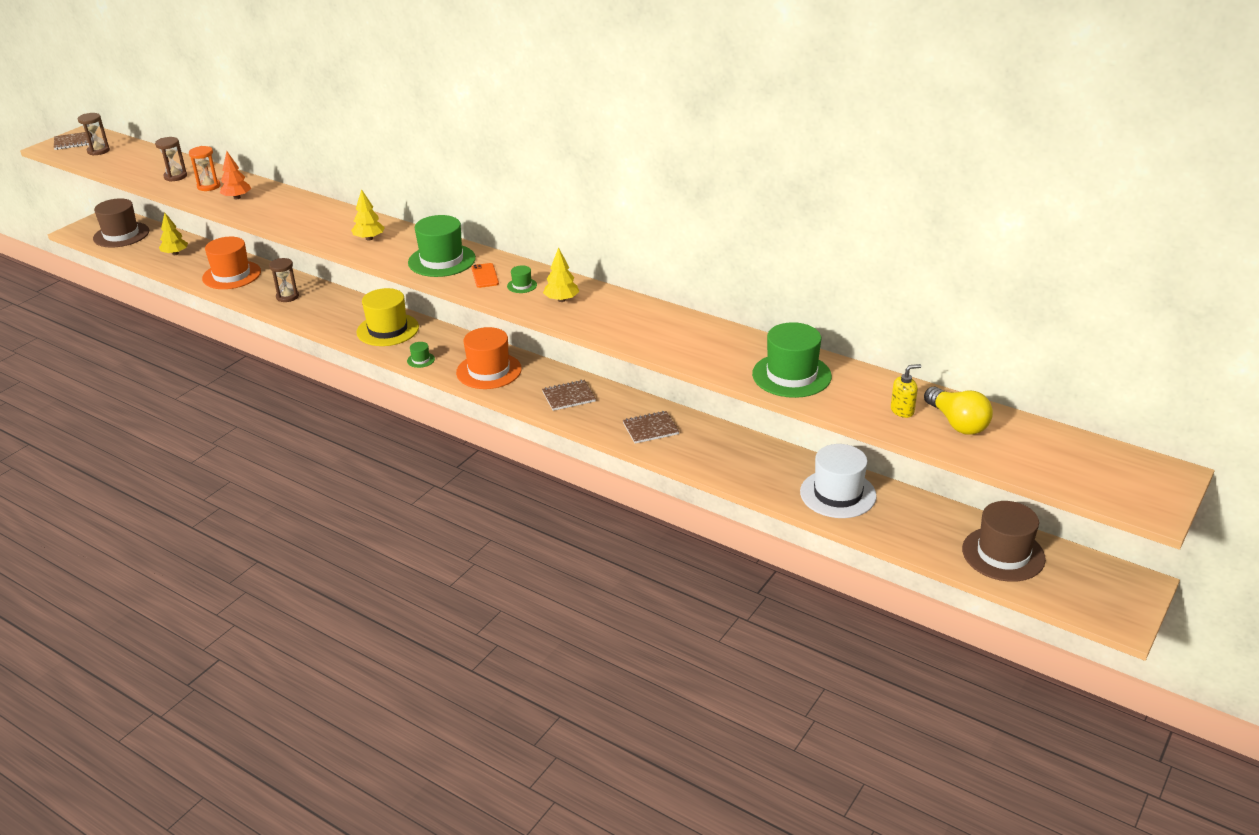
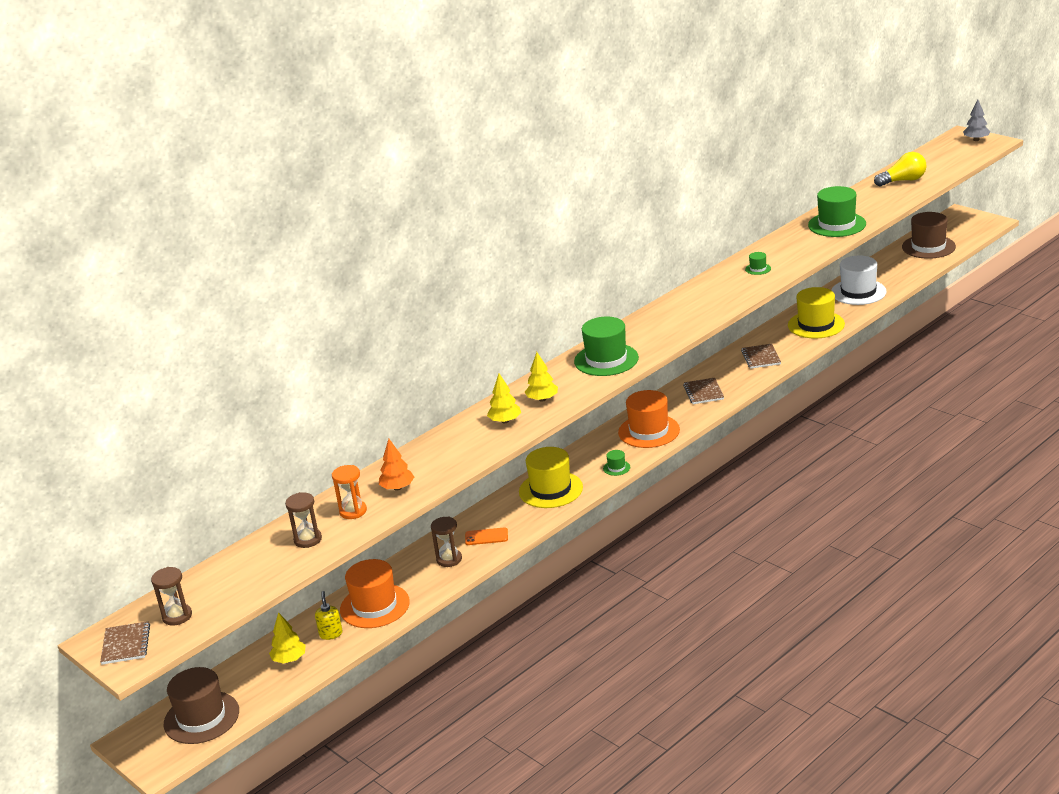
camera: 75 degrees left, 5 degrees down
(485, 276) = (644, 338): orange phone -> orange phone (486, 537)
(522, 285) = (669, 321): green hat -> green hat (758, 269)
(561, 300) = (700, 304): yellow tree -> yellow tree (505, 421)
(738, 464) = (816, 325): none -> yellow hat
(902, 411) = (886, 194): yellow soap dispenser -> yellow soap dispenser (331, 634)
(1154, 490) = (976, 140): none -> grey tree

